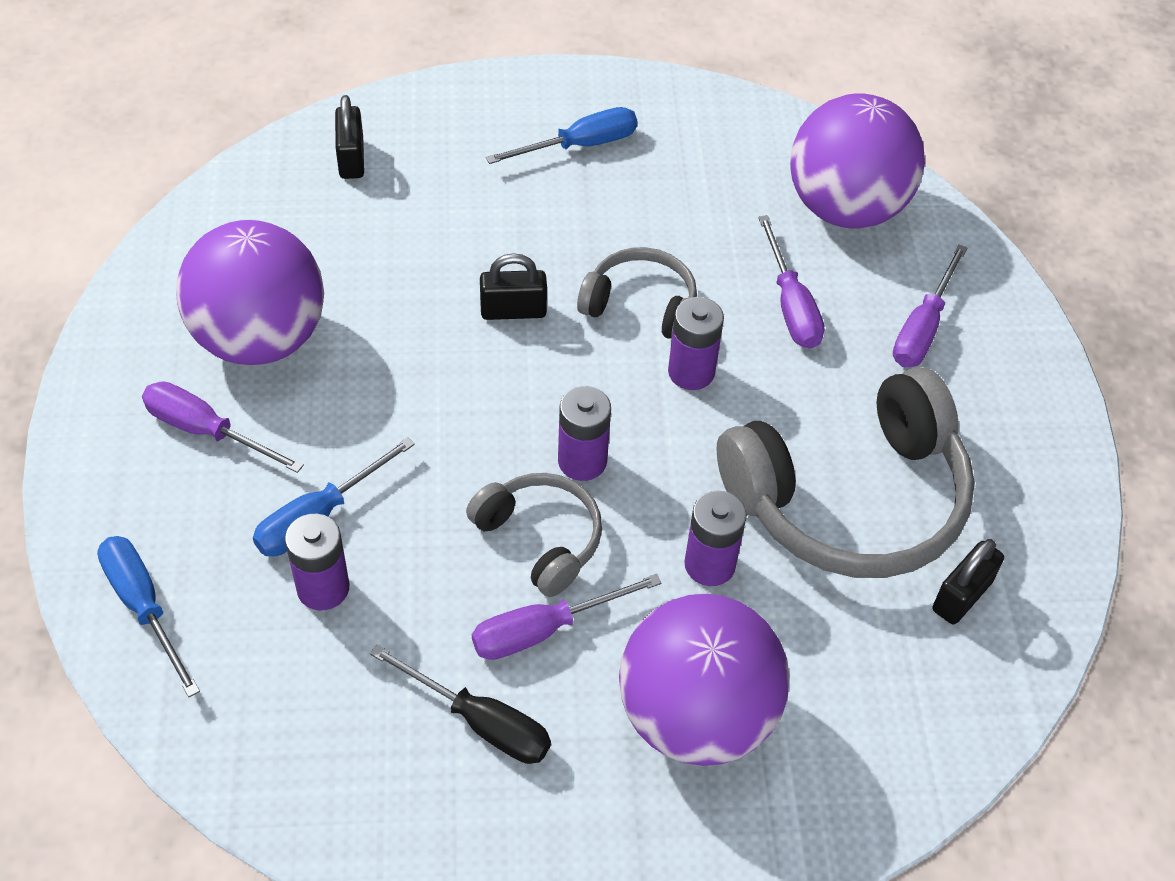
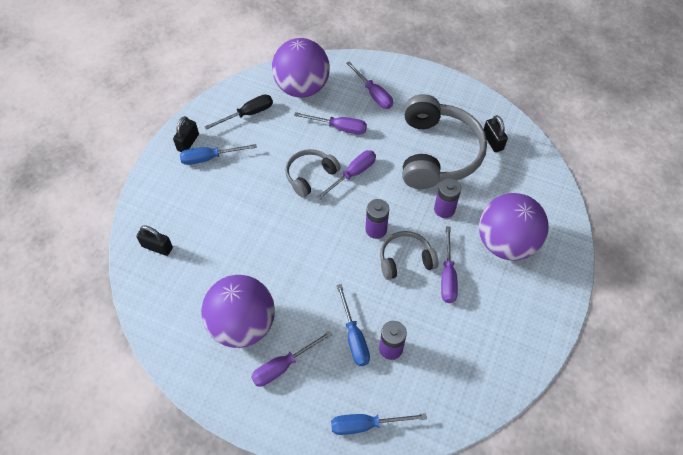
camera: 60 degrees left, 5 degrees up
(480, 722) = (478, 315): black screwdriver -> black screwdriver (248, 114)
(513, 311) = (286, 221): black padlock -> black padlock (188, 142)
(580, 145) = (210, 158): blue screwdriver -> blue screwdriver turned 105 degrees counterclockwise
(691, 372) = (353, 174): purple battery -> purple screwdriver

